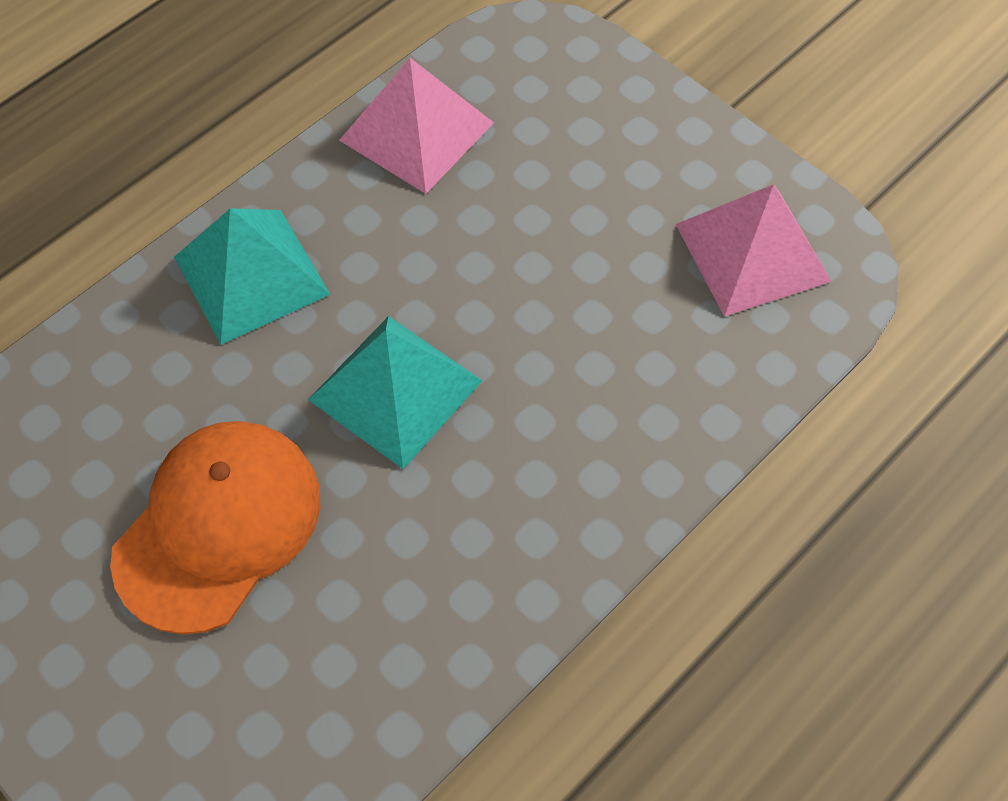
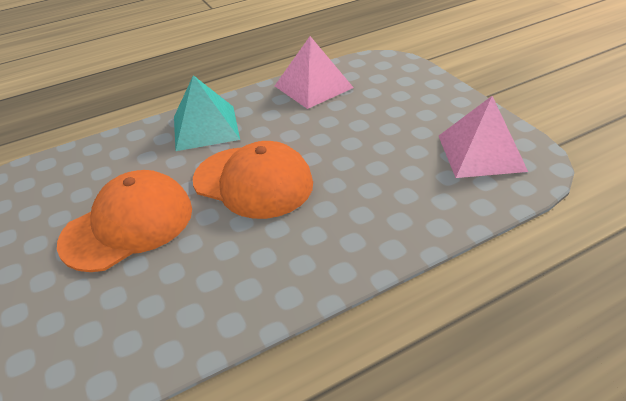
camera: 20 degrees right, 20 degrees down
(395, 389) = (253, 182): turquoise pyramid -> orange cap

